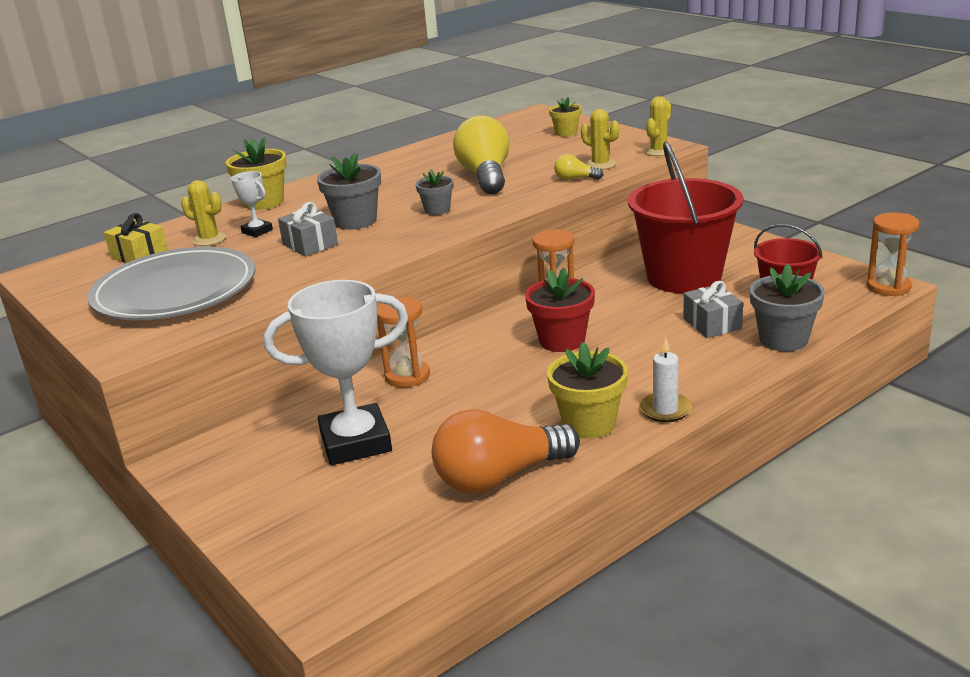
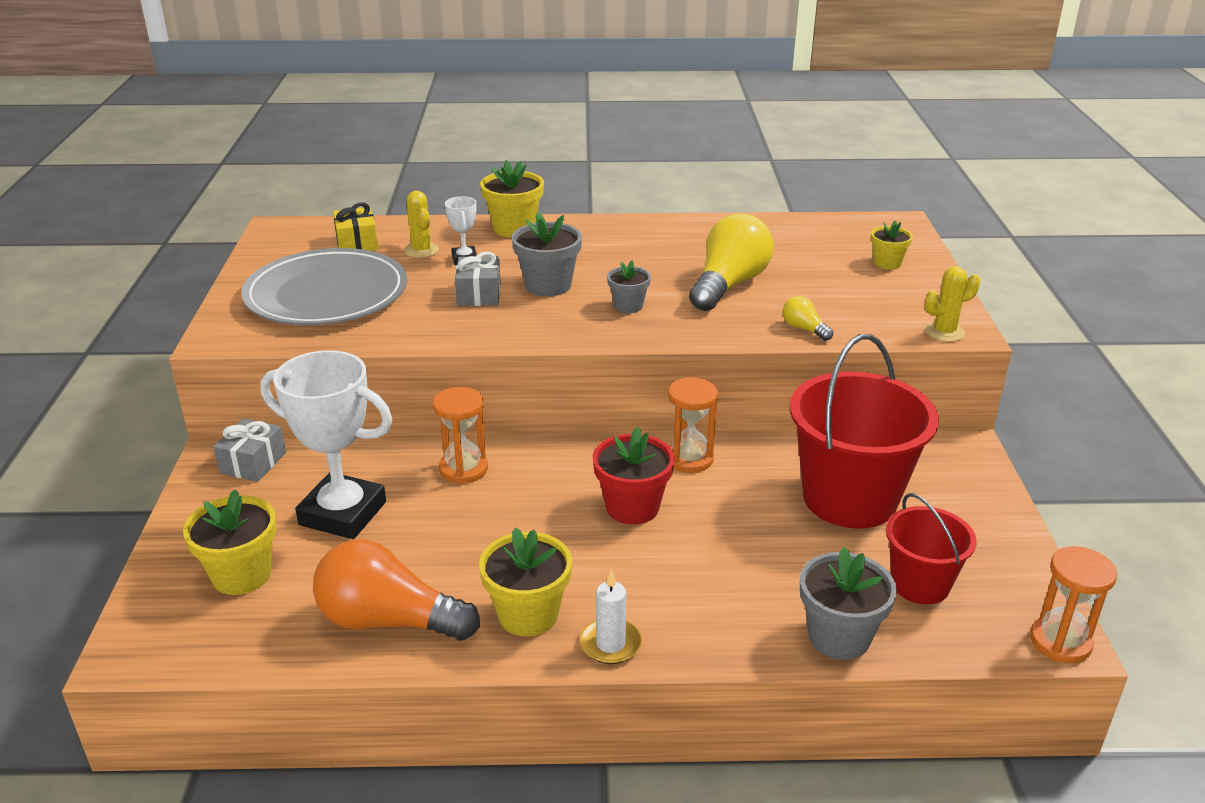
camera: 35 degrees right, 5 degrees up
(335, 515) = (242, 575): none -> yellow flower pot
(600, 164) = (857, 322): yellow cactus -> none
(712, 324) = (795, 573): grey gift -> grey gift (253, 463)

